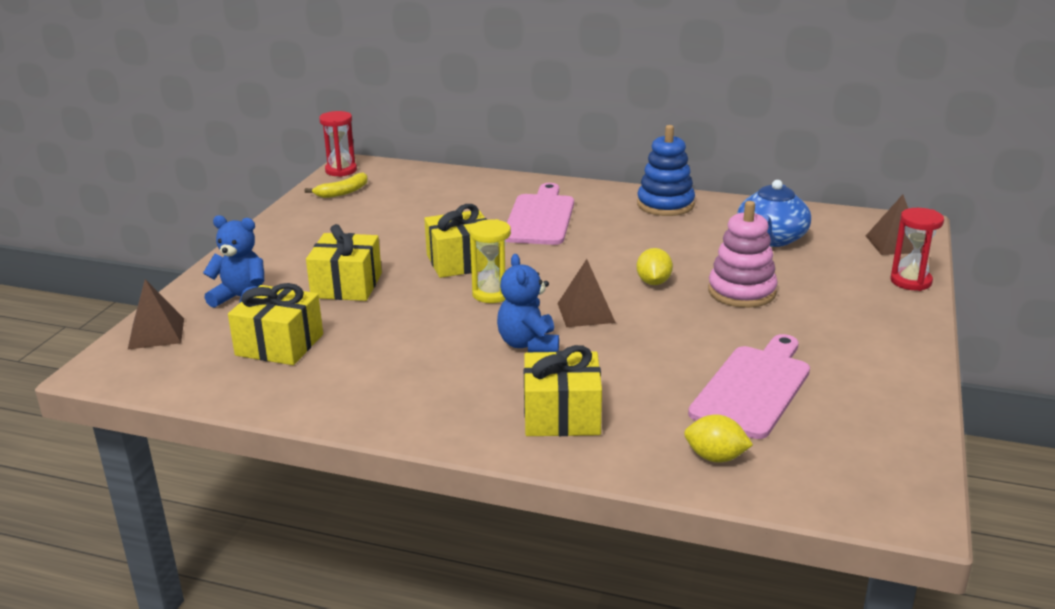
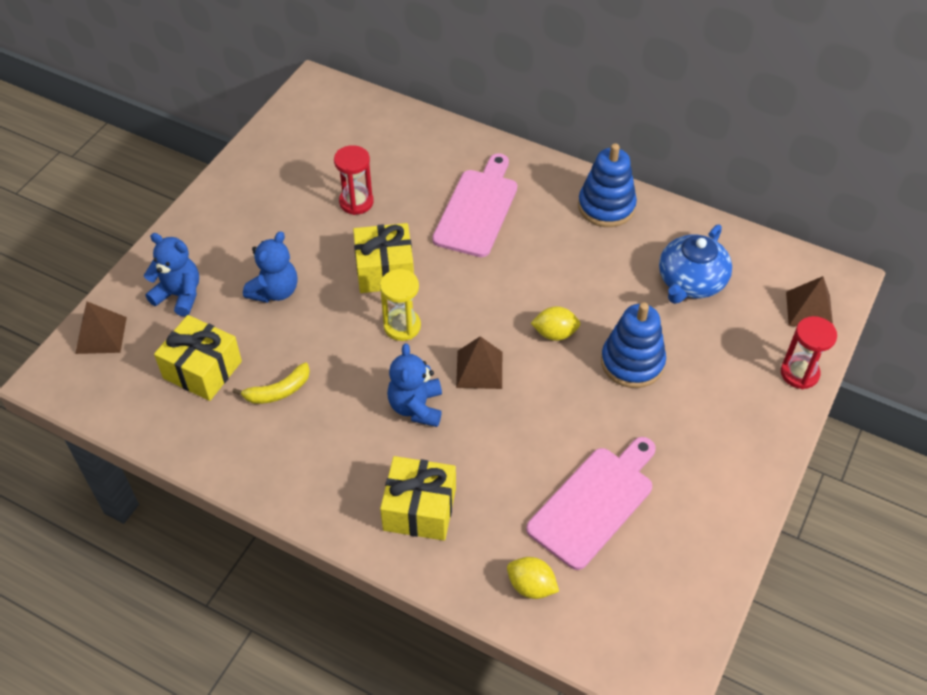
camera: 10 degrees right, 25 degrees up
(341, 170) = (302, 95): red hourglass -> red hourglass (356, 202)
(343, 192) = (298, 134): yellow banana -> yellow banana (278, 391)
(347, 285) = (275, 291): yellow gift -> blue teddy bear
(653, 282) = (555, 333): yellow lemon -> yellow lemon turned 75 degrees clockwise
(741, 292) = (632, 362): pink stacking toy -> blue stacking toy

